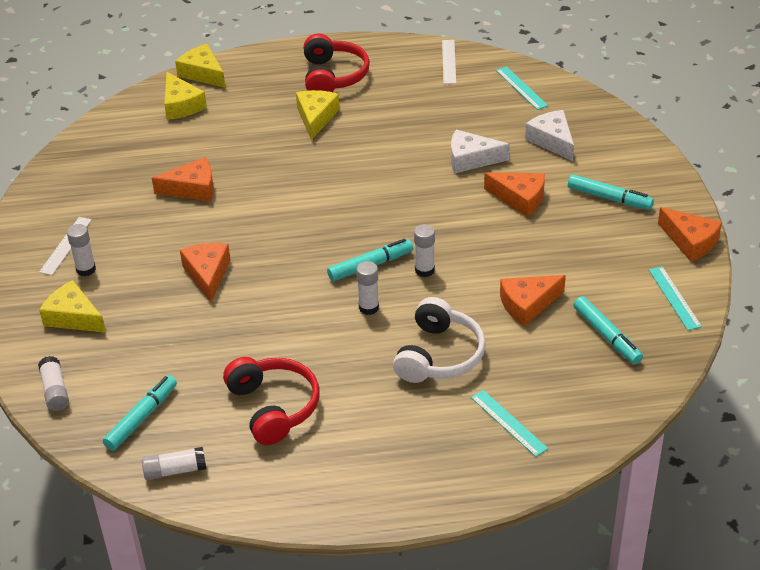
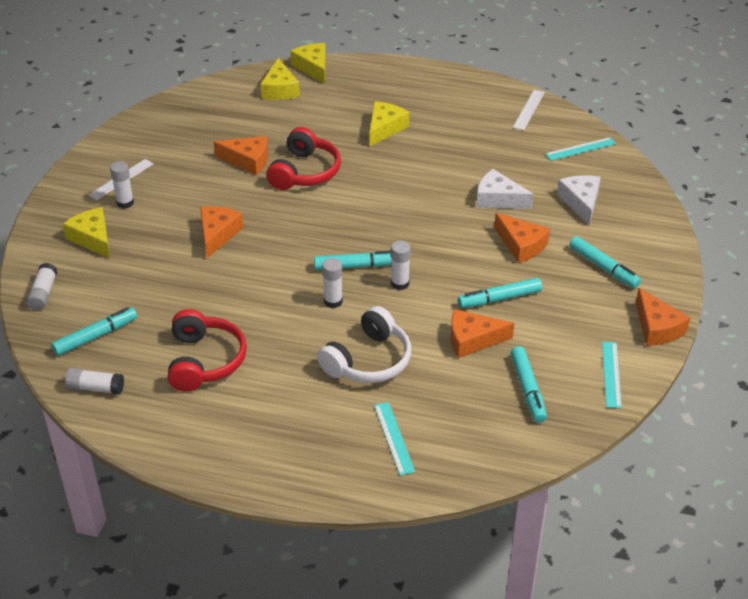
camera: 20 degrees right, 0 degrees up
(333, 76) = (420, 97): red headphones -> red headphones (305, 172)
(521, 88) = (580, 149): turquoise ruler -> turquoise ruler turned 75 degrees clockwise
(530, 256) = (500, 299): none -> turquoise marker

